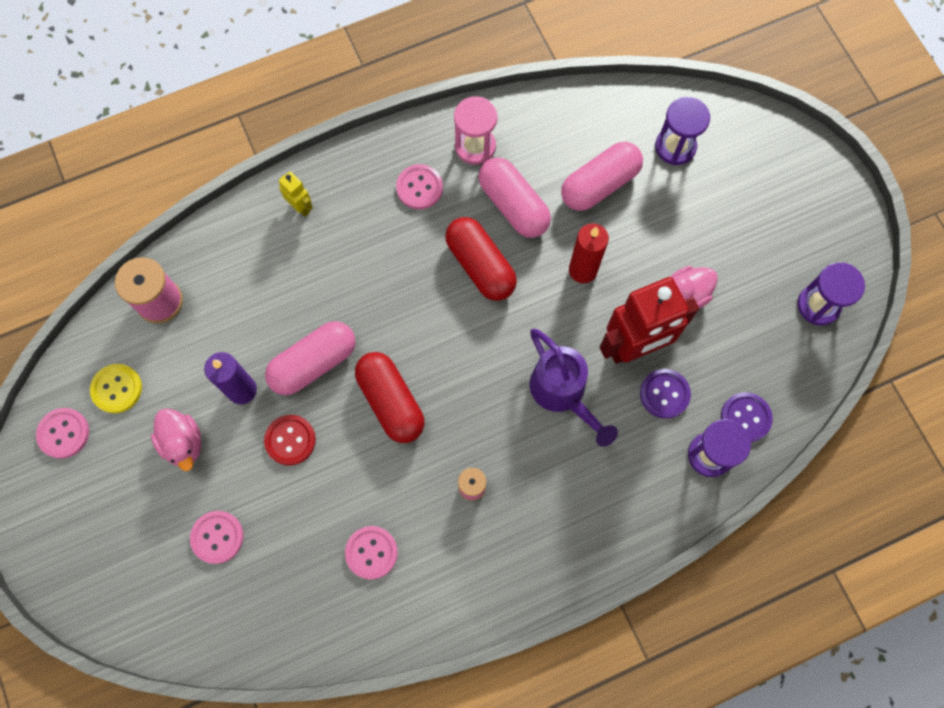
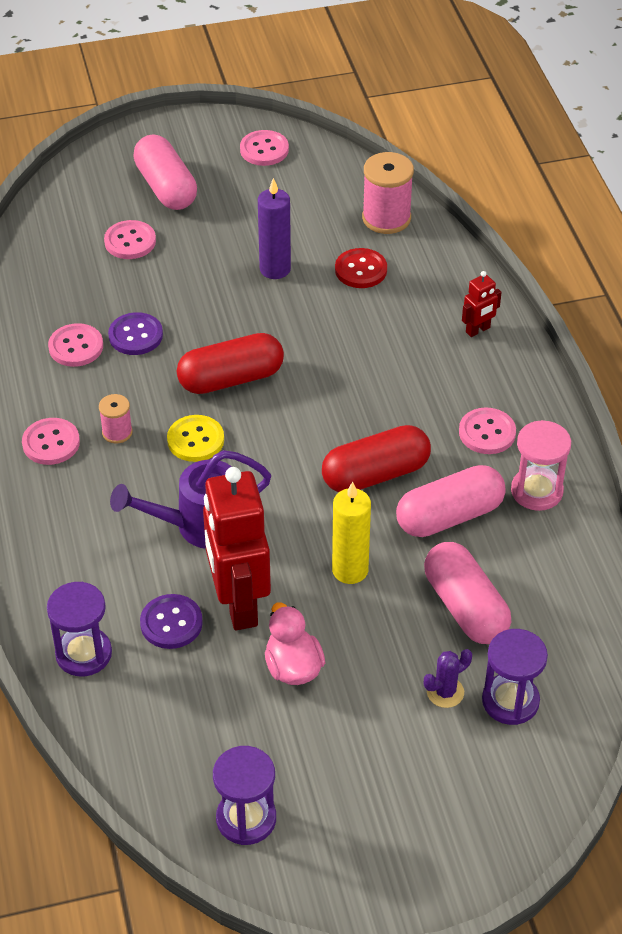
camera: 100 degrees right, 25 degrees down
(117, 389) = (299, 185): yellow button -> yellow button (195, 440)
(183, 443) = (231, 225): pink duck -> none
(290, 440) = (211, 299): red button -> red button (361, 270)
(300, 207) = (478, 330): yellow robot -> red robot
(314, 363) = (290, 324): pink capsule -> pink capsule (166, 187)
(495, 543) = (51, 443): none -> pink button
(582, 270) = (350, 570): red candle -> yellow candle
(678, 189) = (445, 692): none -> purple cactus
(745, 418) = (118, 700): purple button -> purple button (135, 335)

